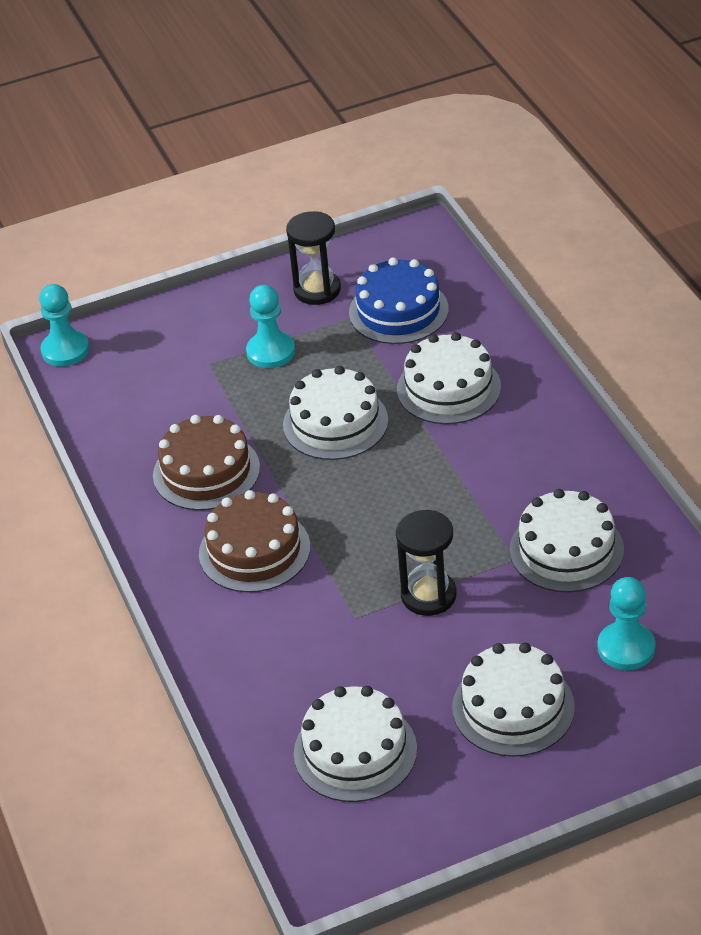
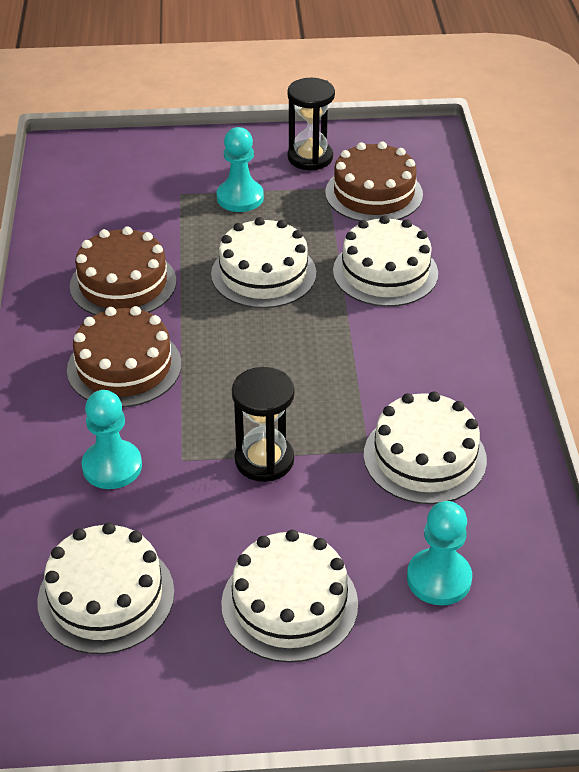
camera: 15 degrees right, 0 degrees up
(65, 350) = (66, 150): turquoise pawn -> turquoise pawn (112, 466)
(398, 311) = (374, 193): blue cake -> brown cake

